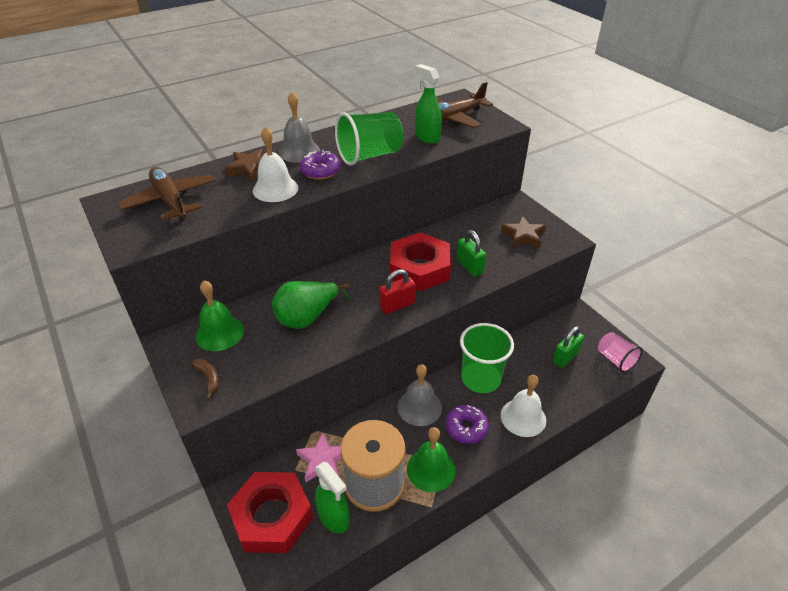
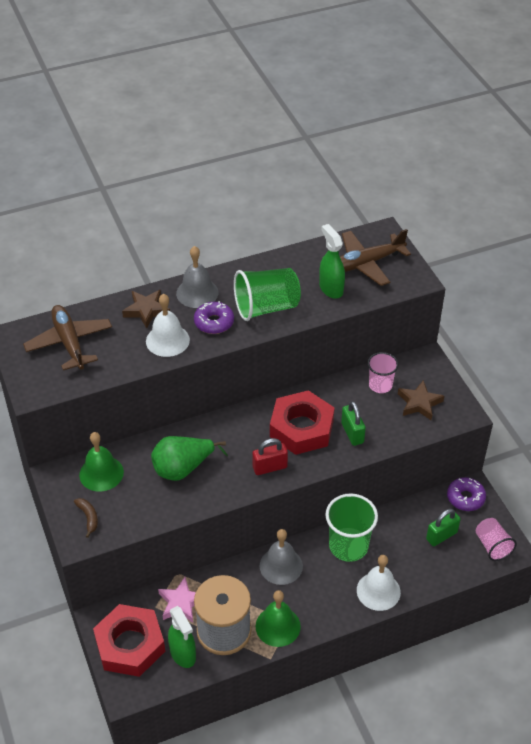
camera: 10 degrees right, 5 degrees up
(466, 428) = (320, 593): purple donut -> purple donut (465, 498)
(482, 226) = (380, 385): none -> pink cup

